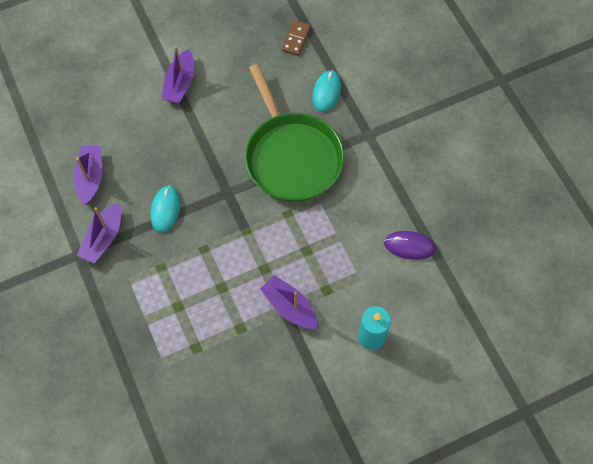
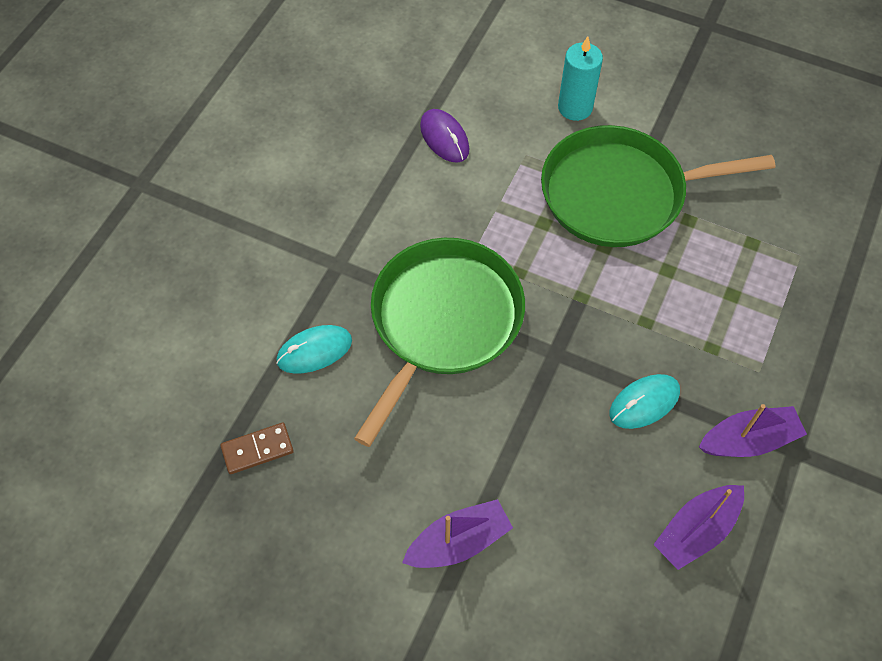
camera: 130 degrees left, 5 degrees down
(289, 307) = (620, 193): purple boat -> green pan

